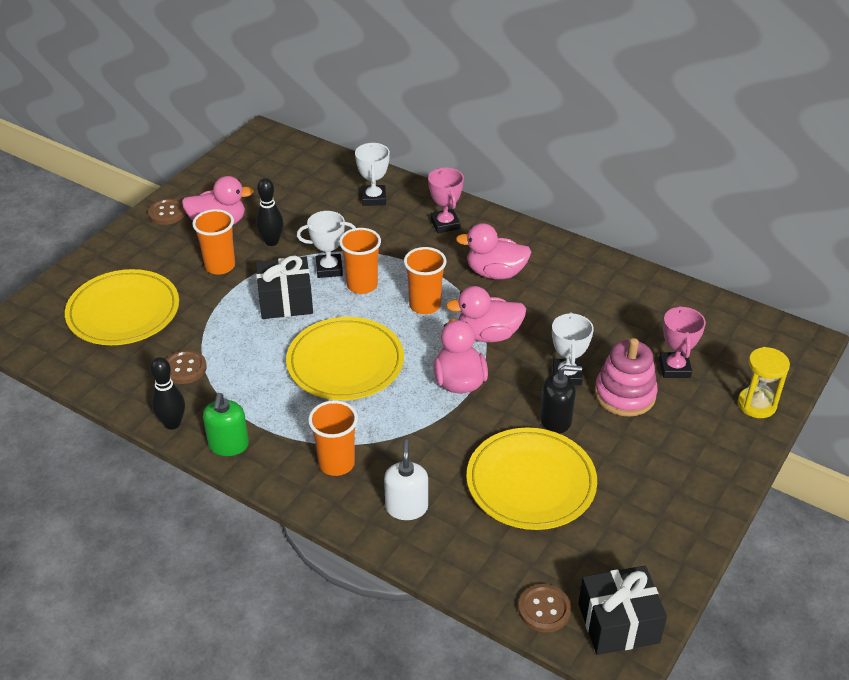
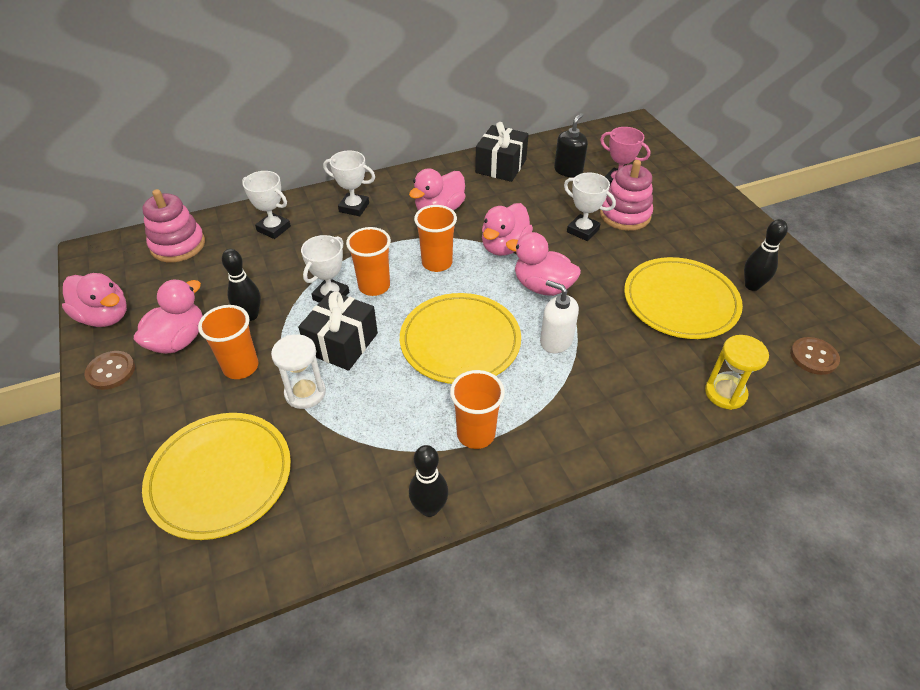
camera: 55 degrees left, 5 degrees up
(185, 368) = (359, 461): brown button -> none
(210, 179) = (105, 317): none -> pink duck
(223, 309) = (305, 393): none -> white hourglass
(228, 445) = (497, 474): green soap dispenser -> none
(308, 165) = (178, 245): none -> pink stacking toy
(336, 463) = (579, 405): orange cup -> orange cup (476, 434)
(406, 507) = (661, 384): white soap dispenser -> white soap dispenser (556, 340)
(445, 224) = (354, 207): pink trophy -> white trophy
(556, 420) = (625, 258): black soap dispenser -> black soap dispenser (568, 170)
(610, 529) = (752, 286): none -> black bowling pin
(618, 623) = (843, 325): black gift -> black gift (501, 166)
(756, 404) = (678, 168): yellow hourglass -> yellow hourglass (725, 393)

